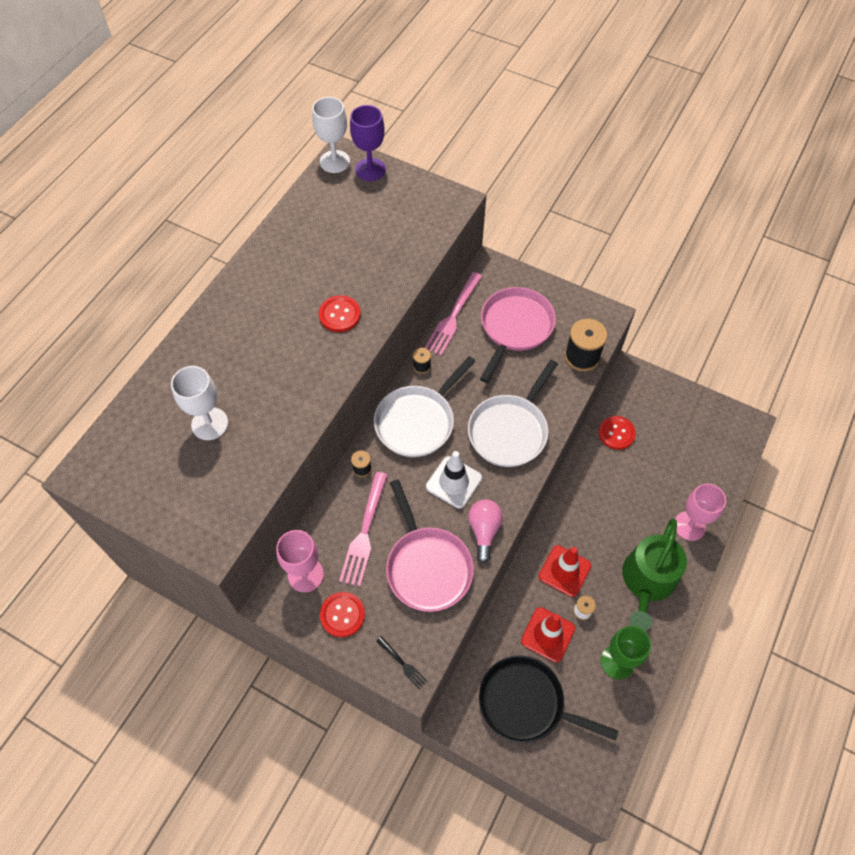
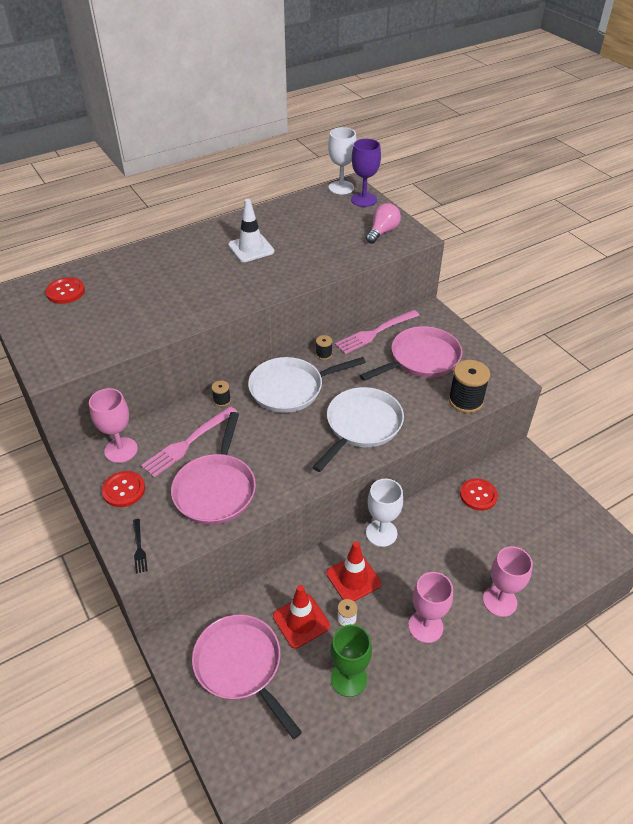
camera: 30 degrees right, 15 degrees down
(210, 424) = (116, 299): white goblet -> white goblet (381, 533)
(339, 315) = (265, 272): red button -> red button (65, 292)
(454, 482) = (286, 441): white traffic cone -> white traffic cone (251, 248)
(484, 531) = (283, 486): pink light bulb -> pink light bulb (382, 232)
(510, 430) = (361, 426): white pan -> white pan turned 150 degrees clockwise
(526, 703) = (241, 666): black pan -> pink pan
(647, 581) = (425, 626): green watering can -> pink goblet

